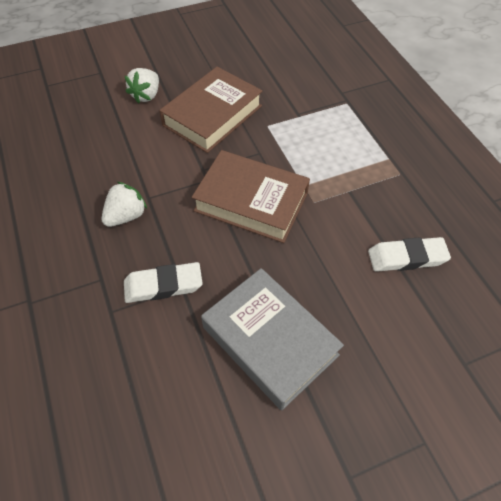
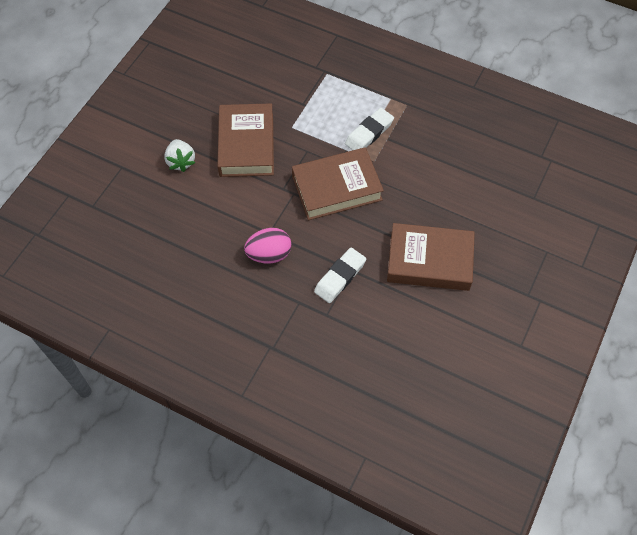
camera: 40 degrees left, 5 degrees up
(126, 216) = (269, 254): white strawberry -> pink egg
(269, 341) = (429, 261): grey book -> brown book
(407, 257) = (457, 158): white eraser -> white eraser (369, 133)

